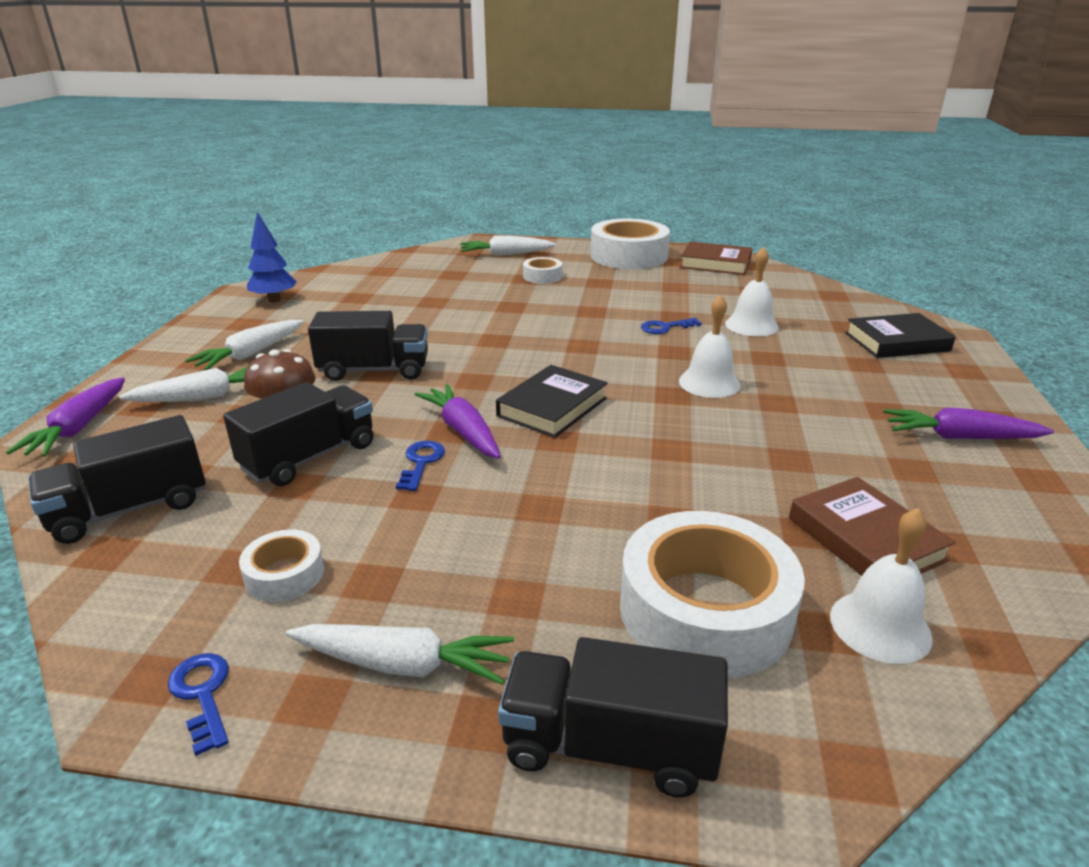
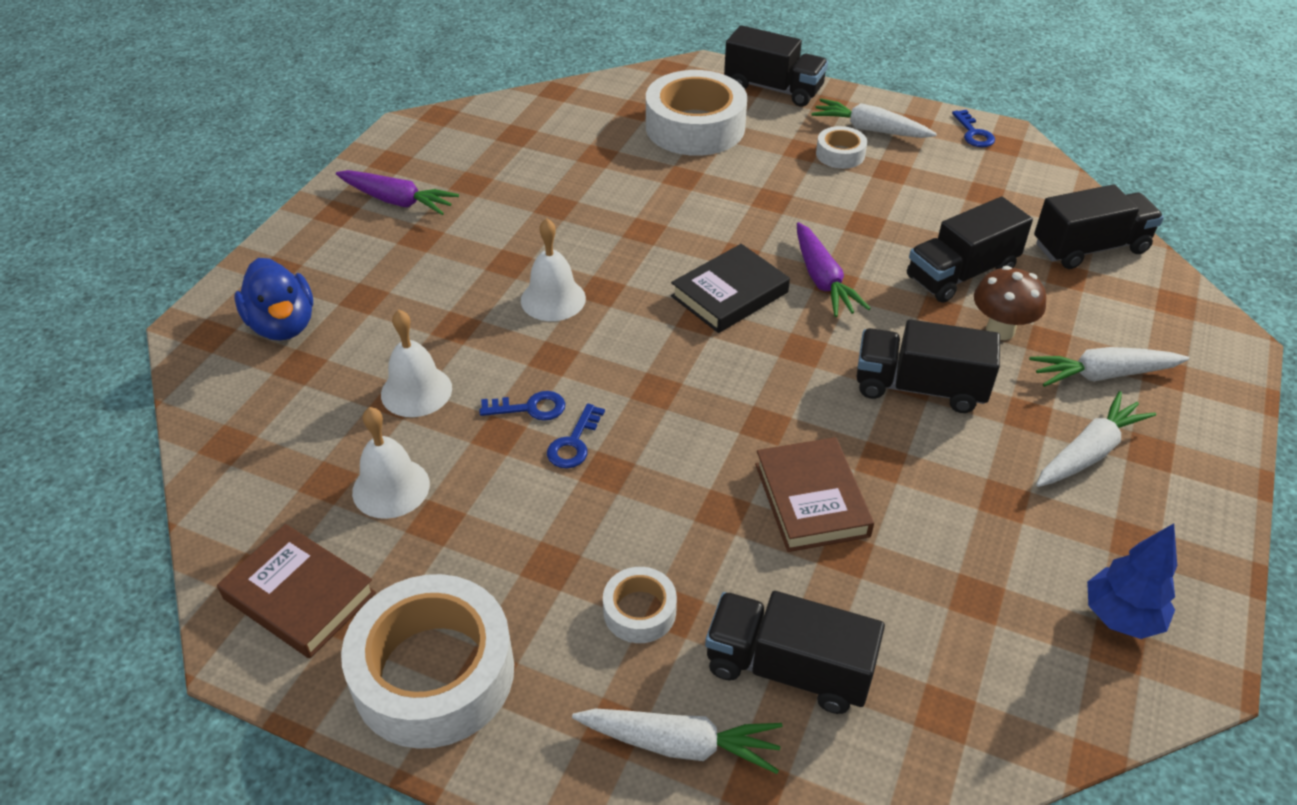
camera: 165 degrees left, 15 degrees up
(79, 427) = (1209, 349): purple carrot -> none
(284, 574) = (950, 183): white tape -> white tape (840, 154)
(421, 462) = (861, 252): blue key -> blue key (574, 443)
(460, 272) = (788, 668): none -> black truck
(865, 539) = (564, 145): brown book -> brown book (811, 500)
(880, 626) = (605, 106): white bell -> white bell (391, 488)
(896, 342) = (283, 325): black book -> blue duck

